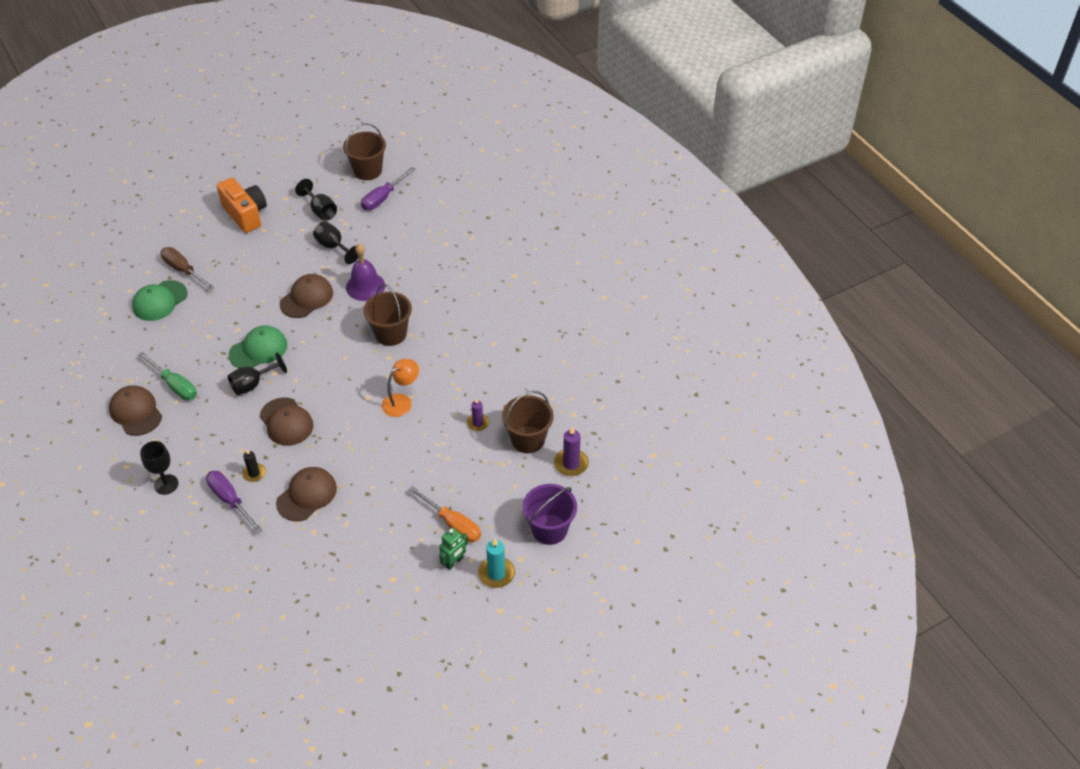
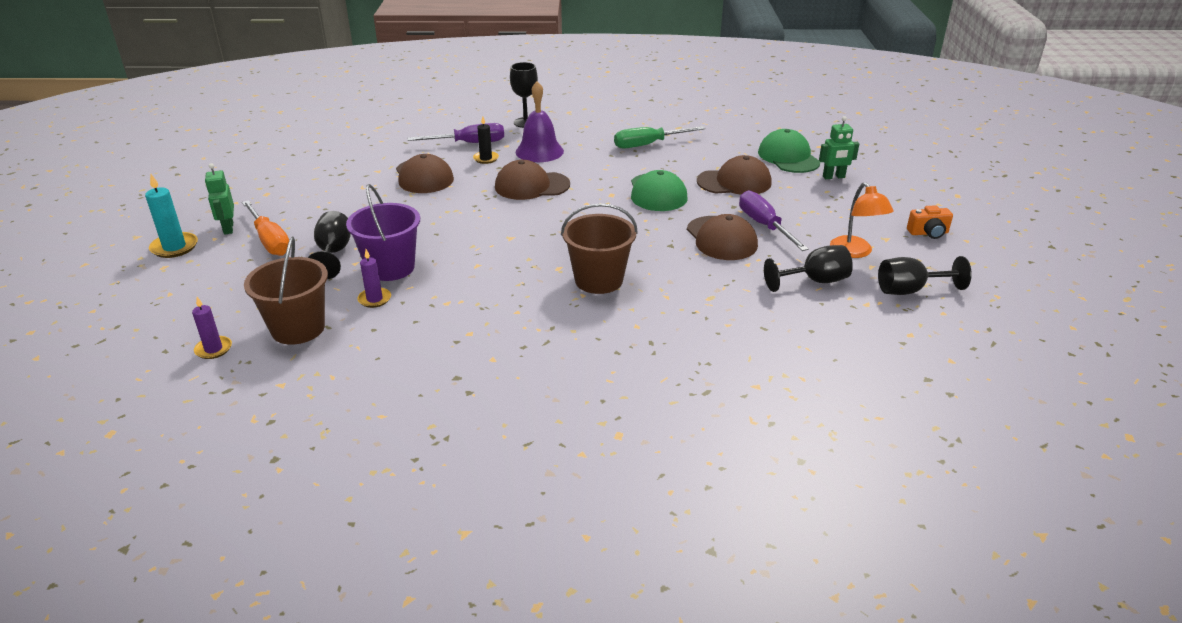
camera: 120 degrees right, 15 degrees down
(136, 412) = (631, 124): brown cap -> brown cap (734, 182)
(183, 270) = (833, 177): brown screwdriver -> green robot
(245, 214) = (928, 233): orange camera -> orange camera, size x0.49
(253, 384) = (607, 180): black goblet -> black goblet (333, 253)
(365, 286) = (710, 285): purple bell -> purple bell (539, 151)
(367, 171) = (1005, 360): brown bucket -> none
(383, 198) = (917, 356): purple screwdriver -> purple screwdriver (764, 225)
(401, 401) = (476, 257): orange lamp -> orange lamp (855, 252)
(453, 524) = (270, 240): orange screwdriver -> orange screwdriver turned 105 degrees counterclockwise
(549, 529) = (162, 298): purple bucket -> purple bucket (391, 268)
(571, 464) = (213, 349): purple candle -> purple candle, size x0.67

